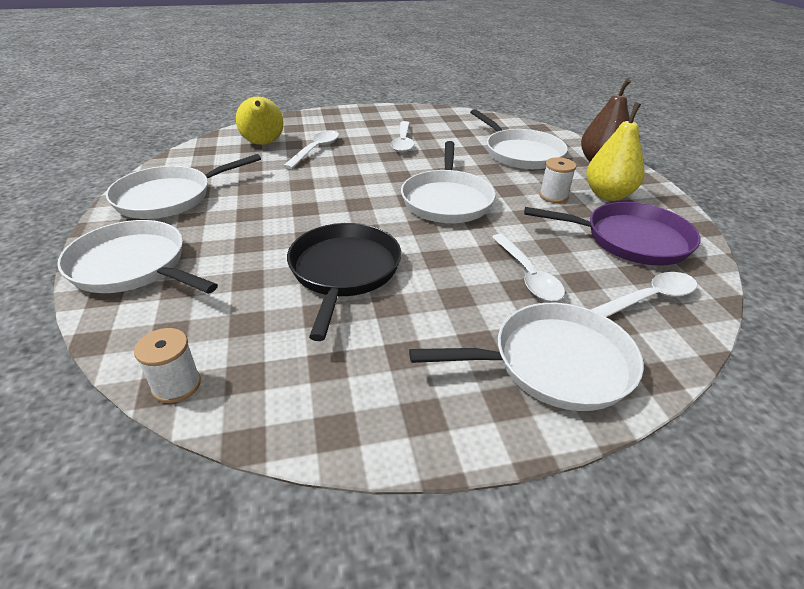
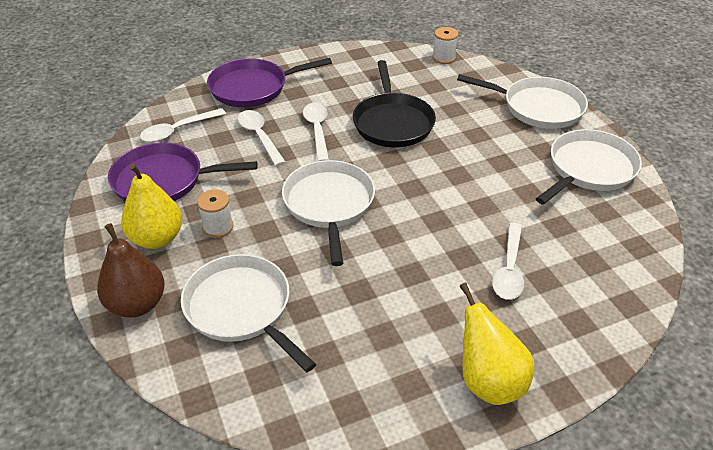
camera: 170 degrees right, 5 degrees up
(263, 144) = (583, 271): yellow pear -> yellow pear (488, 381)
(403, 142) = (406, 309): white spoon -> white spoon (317, 130)
(554, 363) = (252, 88): white pan -> purple pan

